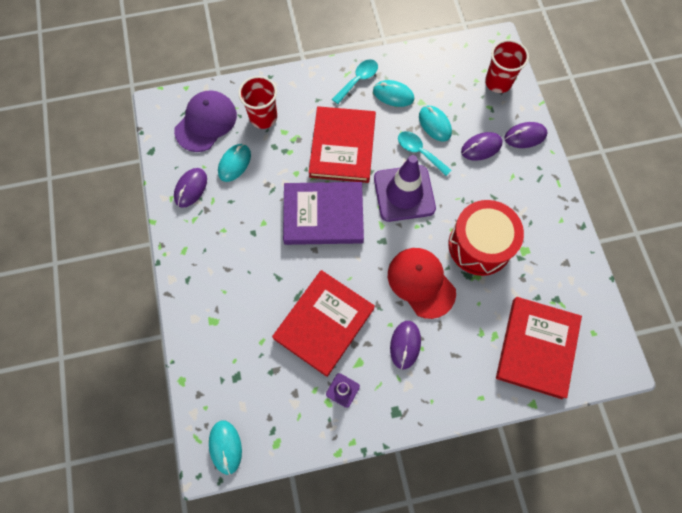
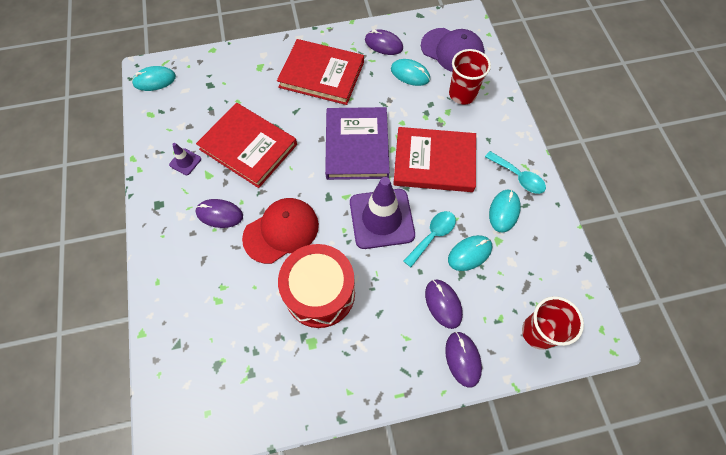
camera: 90 degrees right, 5 degrees down
(536, 348) = (199, 344): red book -> red book (321, 74)

